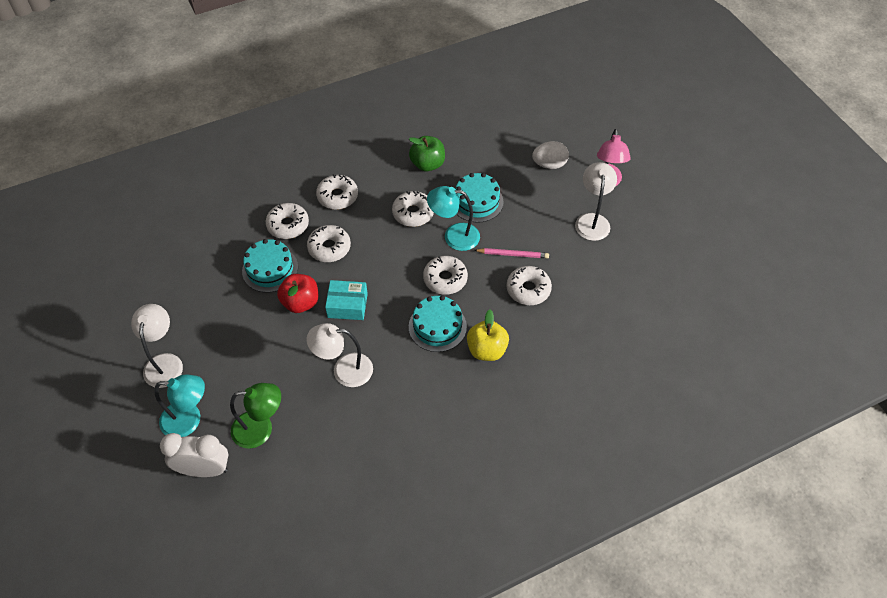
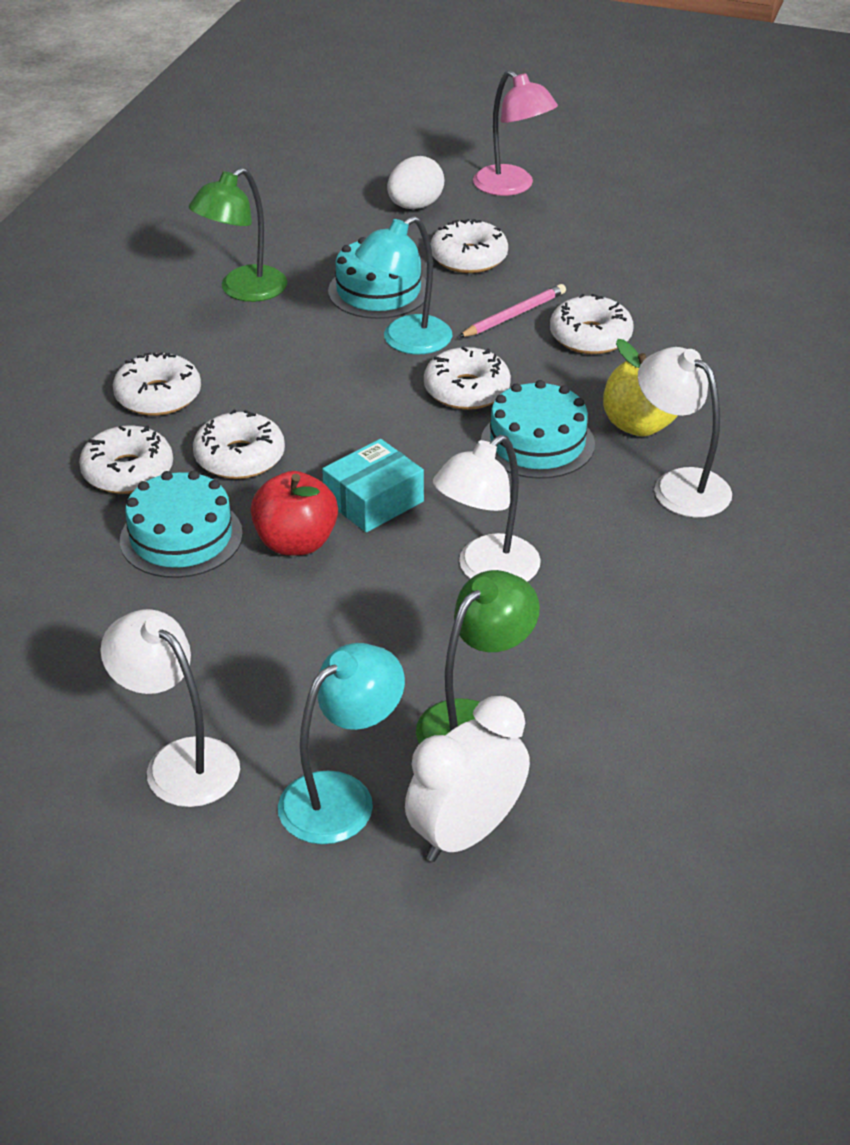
camera: 45 degrees left, 15 degrees down
(413, 213) = (307, 350): white donut -> white donut (469, 258)
(427, 164) = (243, 290): green apple -> green lamp
(592, 220) = (557, 229): white lamp -> white lamp (679, 485)

